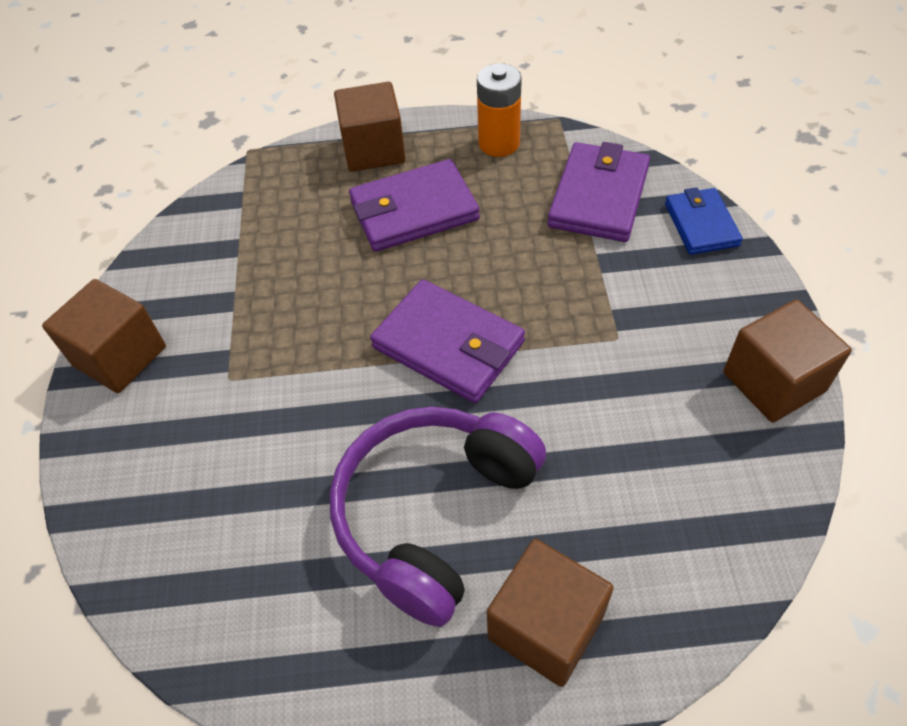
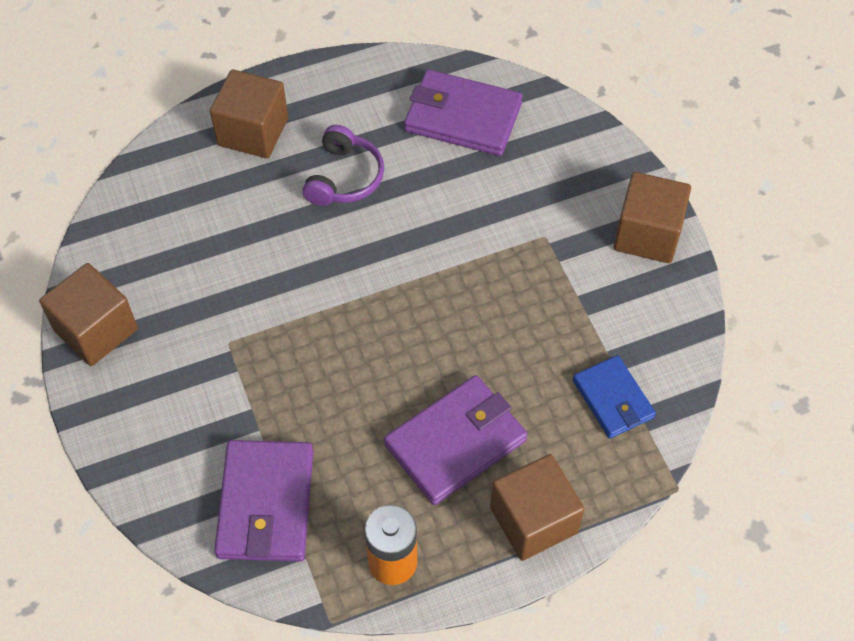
camera: 160 degrees right, 5 degrees up
(433, 513) = (344, 177): purple headphones -> purple headphones, size x0.57
(448, 345) = (373, 304): purple wallet -> purple wallet (462, 117)
(701, 224) = (156, 488): blue wallet -> blue wallet (613, 399)

